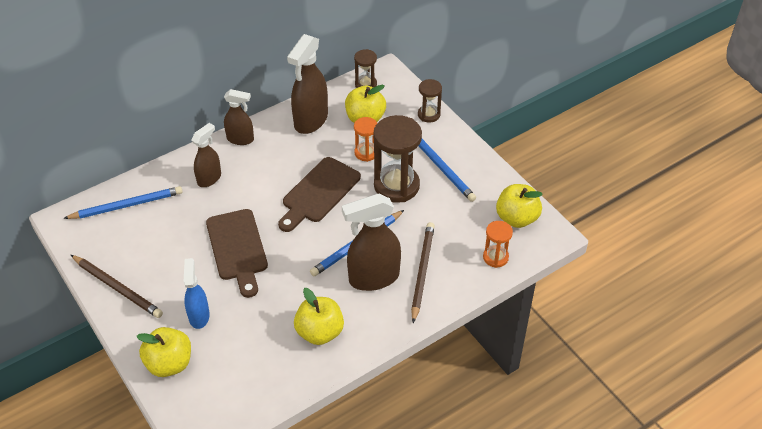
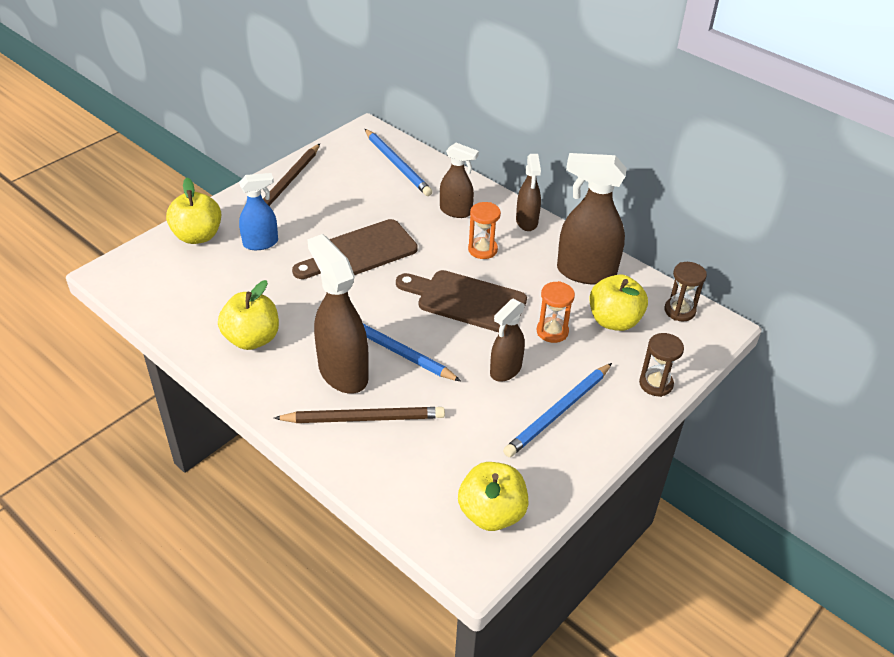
camera: 75 degrees right, 5 degrees down
(396, 186) = (505, 370): brown hourglass -> brown spray bottle
(495, 257) = (409, 496): orange hourglass -> orange hourglass (482, 250)

